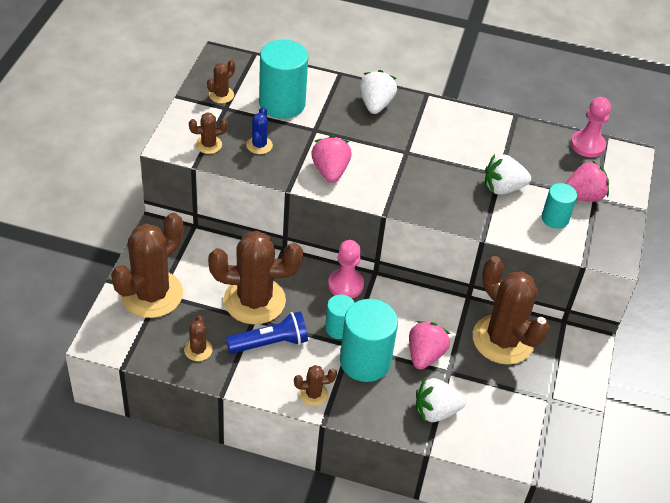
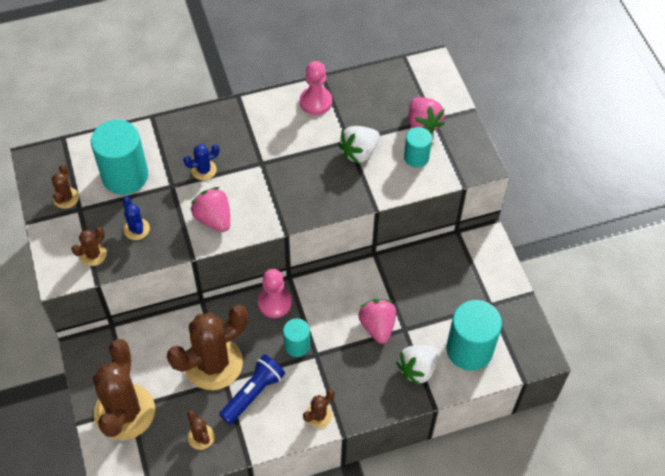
camera: 30 degrees left, 10 degrees up
(351, 132) = (204, 170): none -> blue cactus
(365, 361) = (337, 361): turquoise cylinder -> turquoise cylinder (469, 349)
(375, 104) = (204, 131): white strawberry -> none
(503, 339) = (424, 276): brown cactus -> none
(582, 196) = (423, 124): pink strawberry -> pink strawberry turned 120 degrees clockwise
(587, 145) = (395, 73): pink pawn -> pink pawn (315, 102)

